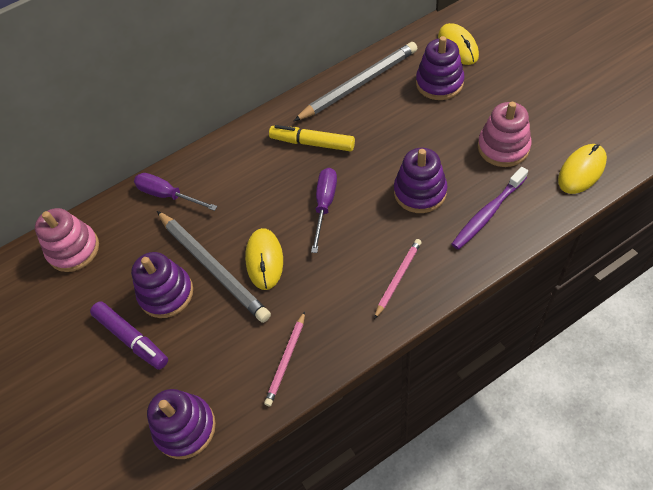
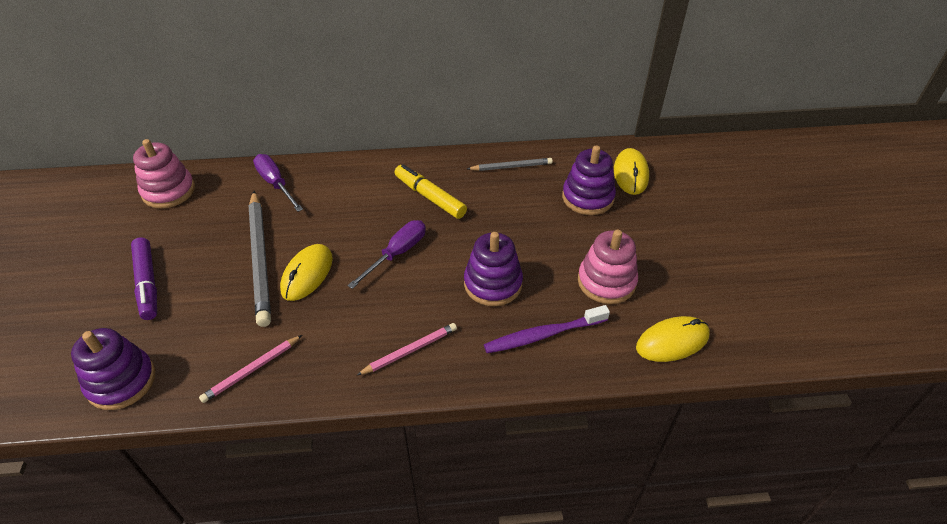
camera: 20 degrees right, 10 degrees down
(166, 293) = (205, 261): purple stacking toy -> none
(359, 84) = (511, 167): grey pencil -> grey pencil, size x0.53

